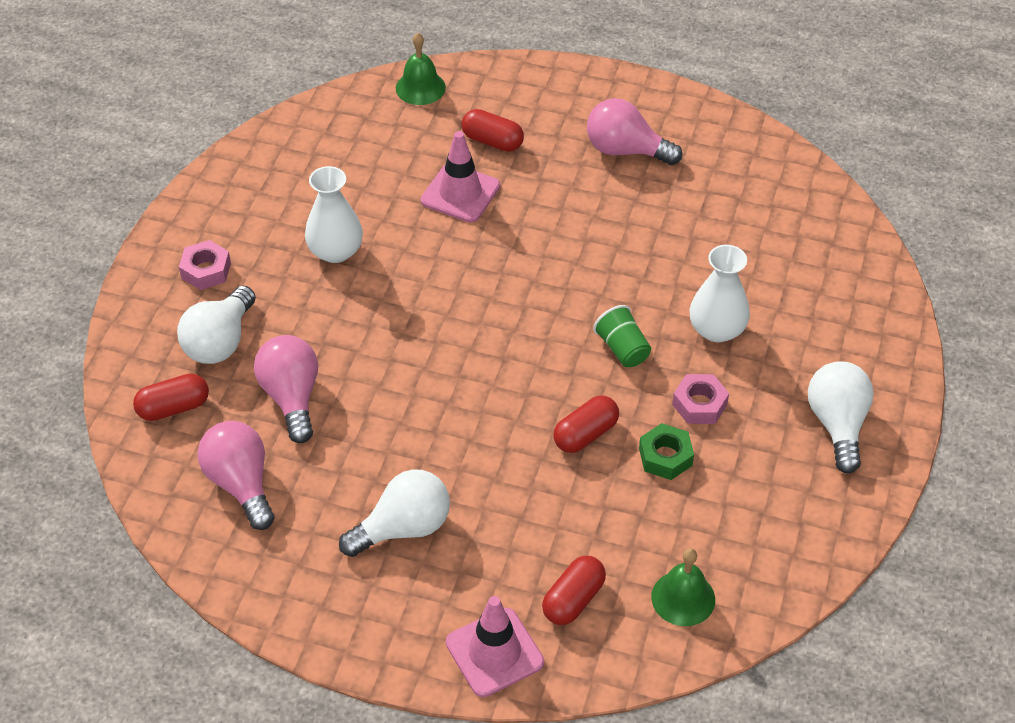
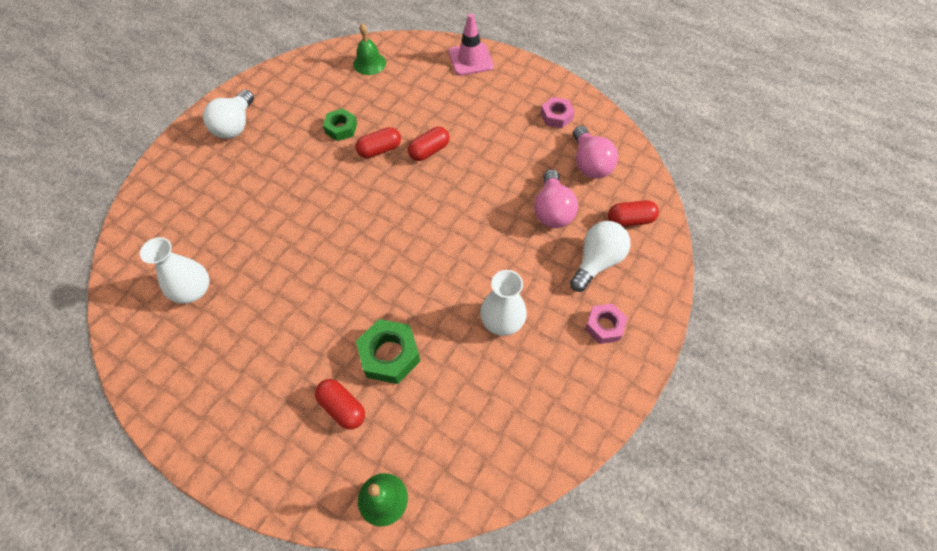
camera: 165 degrees left, 10 degrees up
(403, 528) = (500, 122): white light bulb -> none
(460, 193) = (389, 355): pink traffic cone -> green nut
(573, 600) = (423, 73): red capsule -> red capsule (429, 151)
(622, 349) = (331, 197): green cup -> none
(625, 150) = (238, 368): pink light bulb -> none
(699, 404) = (304, 153): pink nut -> pink nut (556, 116)
(717, 329) = (265, 197): white vase -> white vase (193, 290)

